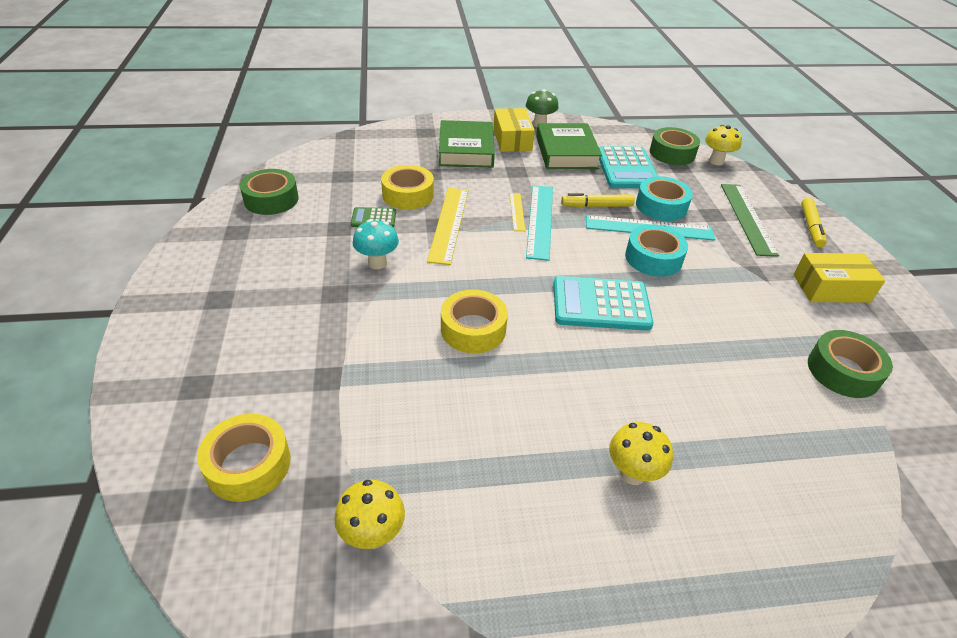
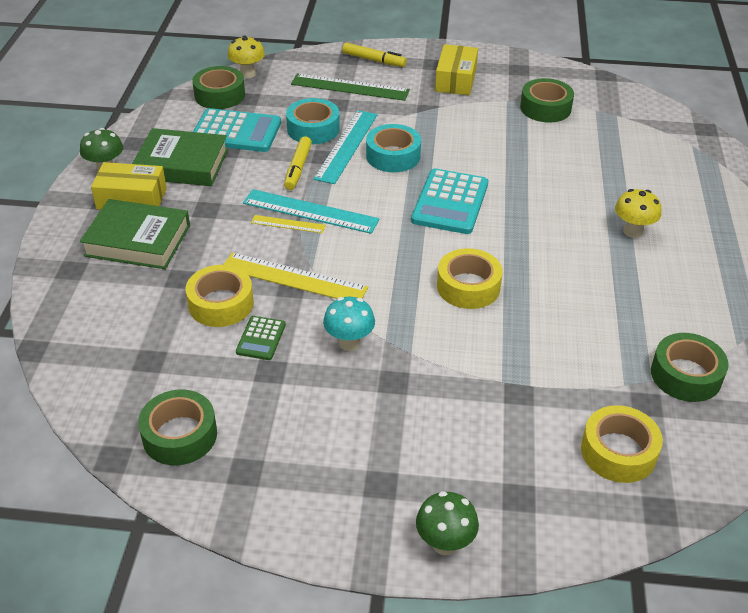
camera: 75 degrees left, 0 degrees up
(151, 342) = (445, 543): none -> green mushroom
(373, 535) = (686, 375): yellow mushroom -> green tape

